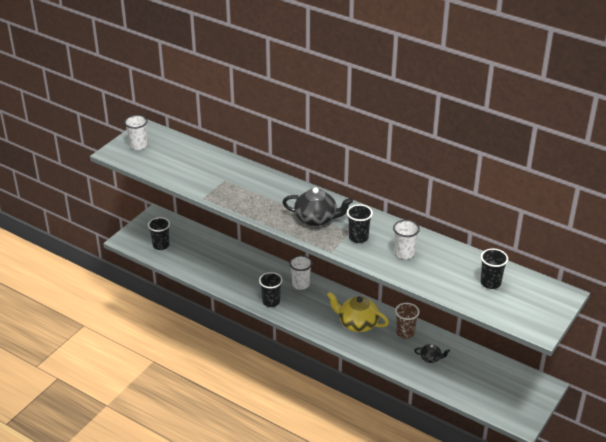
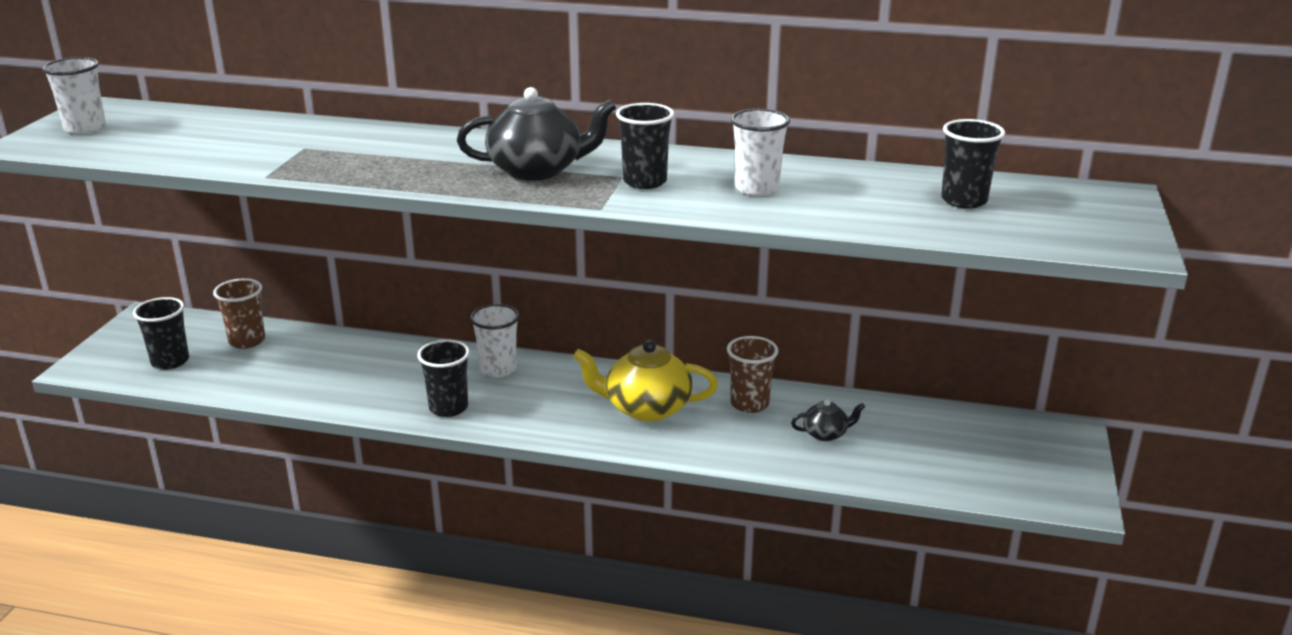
camera: 20 degrees left, 10 degrees down
(196, 240) = (247, 341): none -> brown cup

